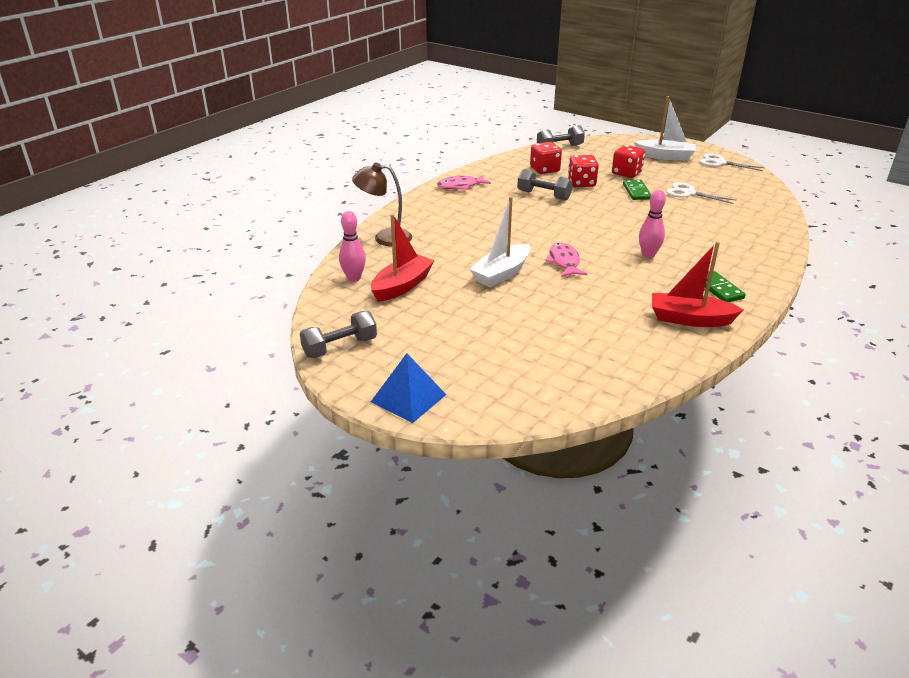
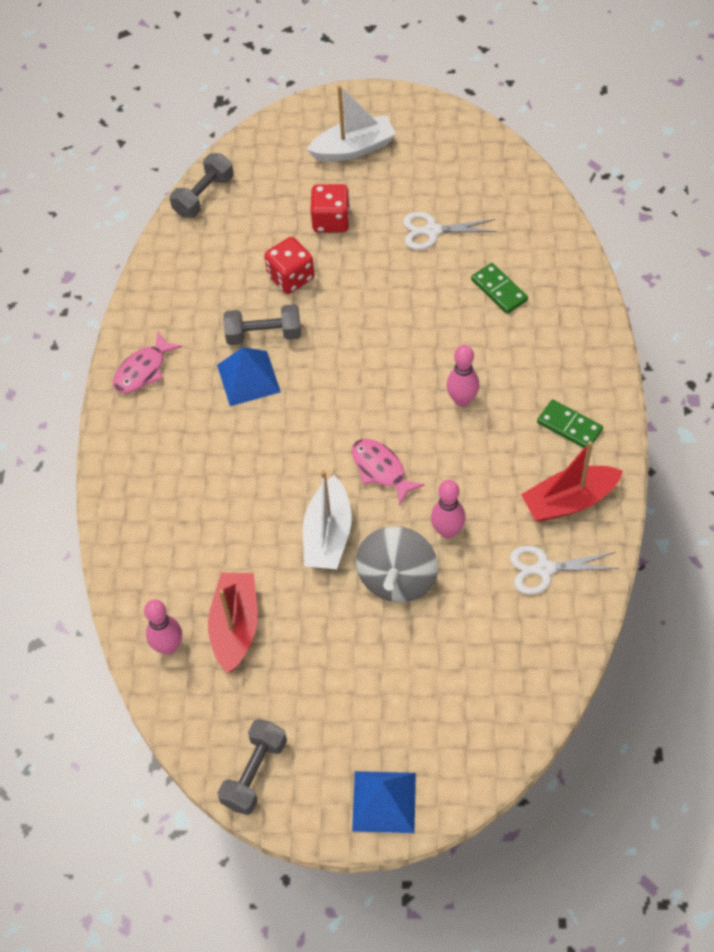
camera: 30 degrees left, 25 degrees up
(385, 238) = (139, 544): brown lamp -> none
(517, 206) = (248, 378): none -> blue pyramid
(528, 306) = (397, 578): none -> grey spinning top
(544, 170) = (223, 267): red dice -> none
(584, 300) = (447, 531): none -> pink bowling pin
(636, 192) = (369, 261): green domino -> green domino (499, 290)
(720, 163) = (429, 130): white scissors -> white scissors (544, 569)

